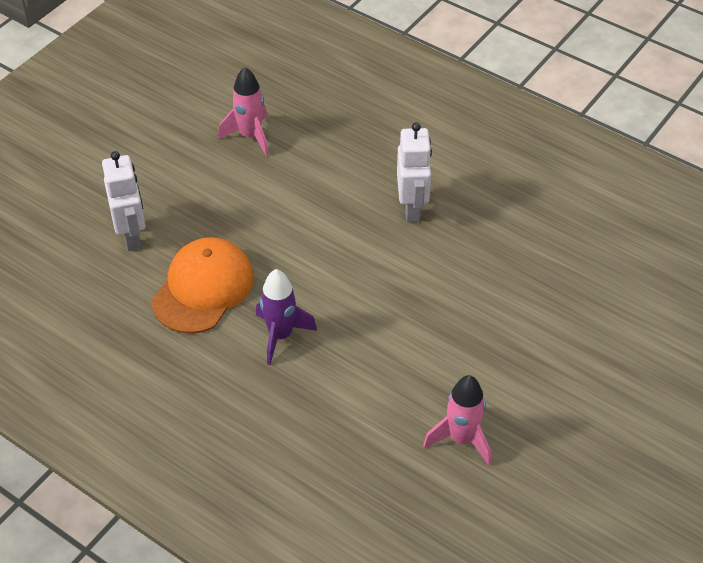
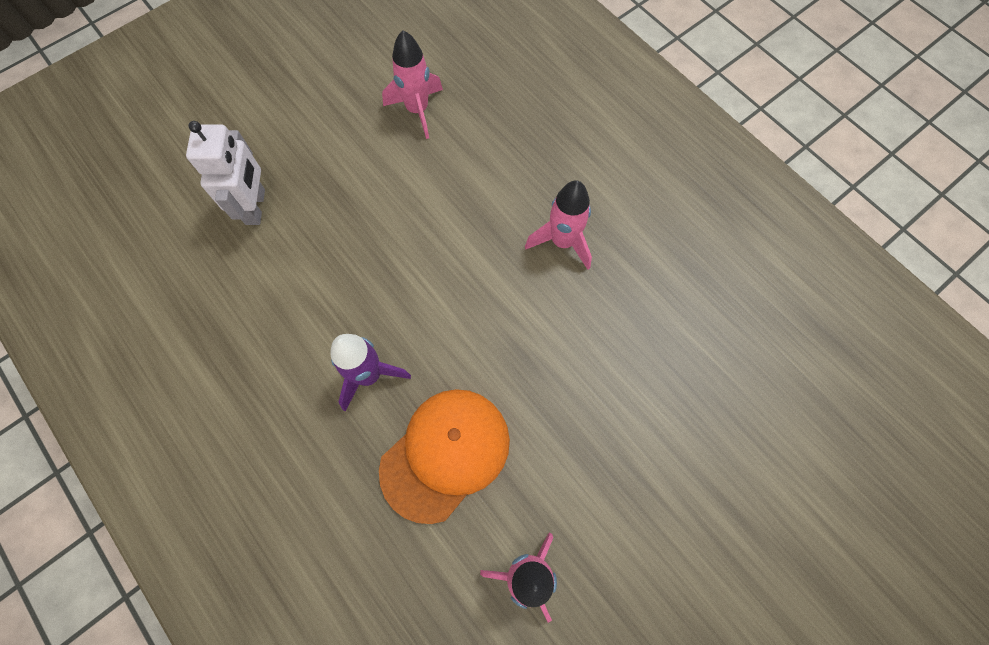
camera: 15 degrees right, 20 degrees up
(203, 288) = (307, 292): orange cap -> orange cap (445, 454)
(412, 208) = (562, 242): white robot -> pink rocket

